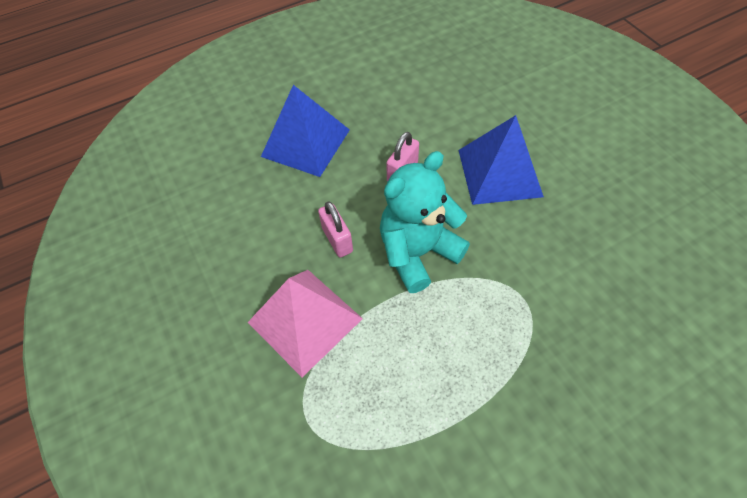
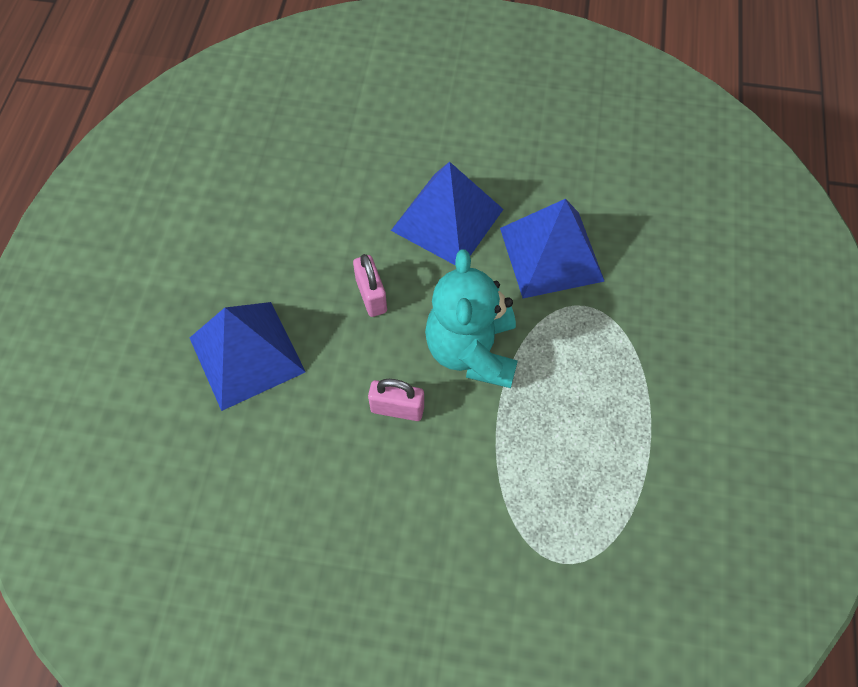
camera: 55 degrees left, 5 degrees up
(305, 320) = (461, 498): pink pyramid -> none
(541, 248) = (551, 254): none -> blue pyramid

